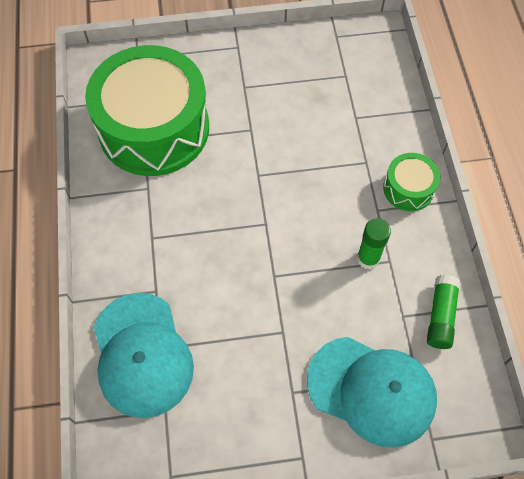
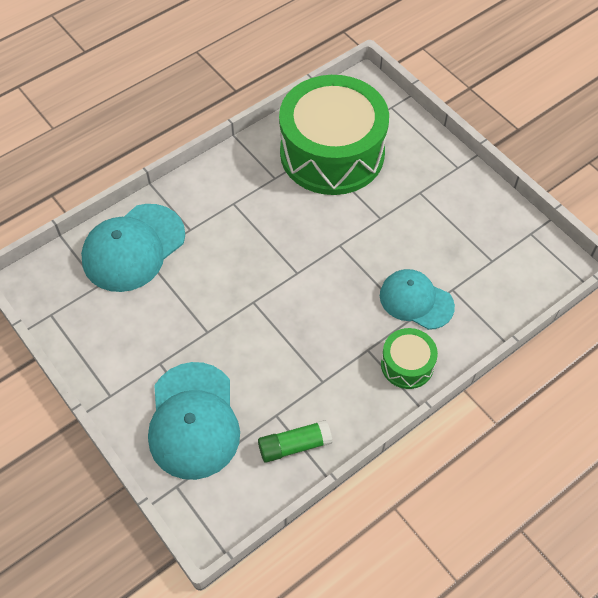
camera: 60 degrees right, 5 degrees down
(351, 149) = (416, 301): none -> turquoise cap
(368, 258) = (314, 363): green glue stick -> none

